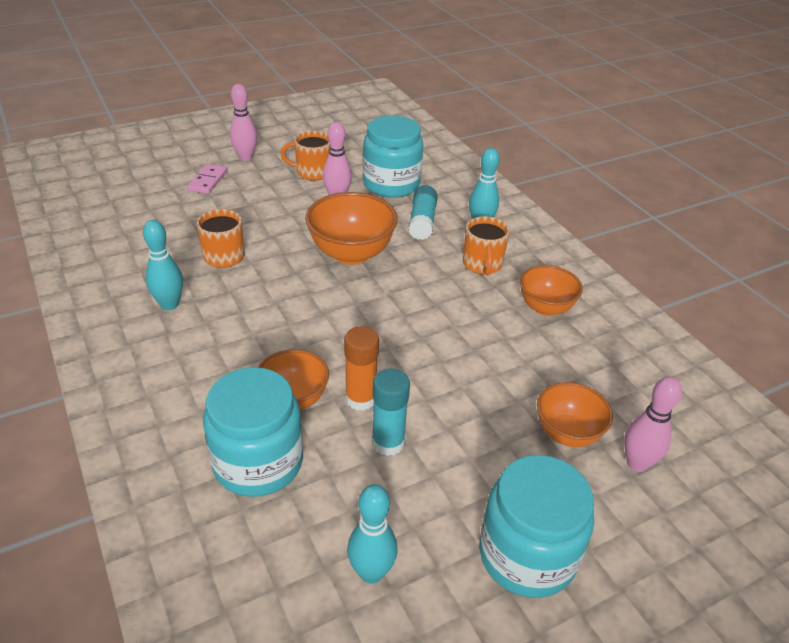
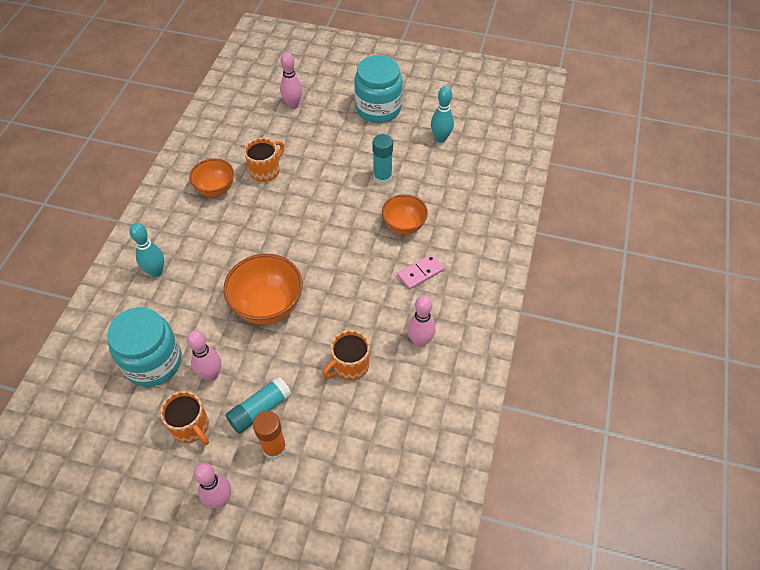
camera: 135 degrees left, 15 degrees up
(169, 304) = (420, 341): turquoise bowling pin -> pink bowling pin
(207, 181) = (284, 482): pink domino -> pink domino (420, 273)
(258, 462) = (448, 206): turquoise jar -> none
(360, 399) = (372, 205): orange glue stick -> orange glue stick (274, 448)
(422, 221) = (186, 303): turquoise glue stick -> turquoise glue stick (260, 409)
(482, 264) = (203, 240): orange mug -> orange mug (265, 171)
(567, 433) = (302, 131): orange bowl -> none

